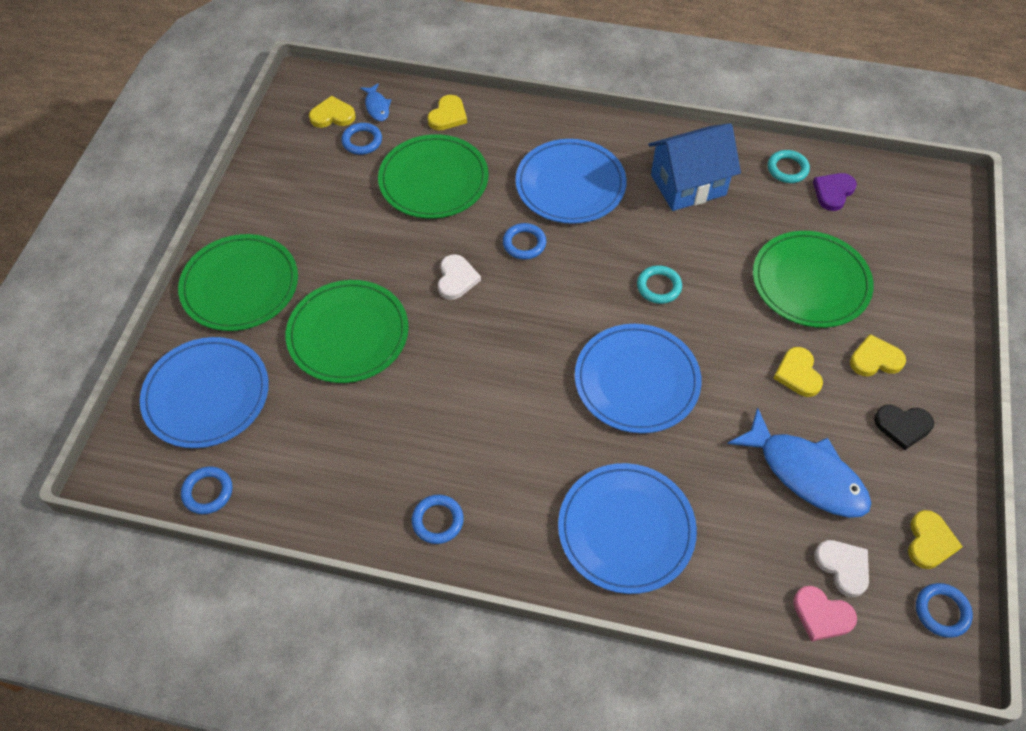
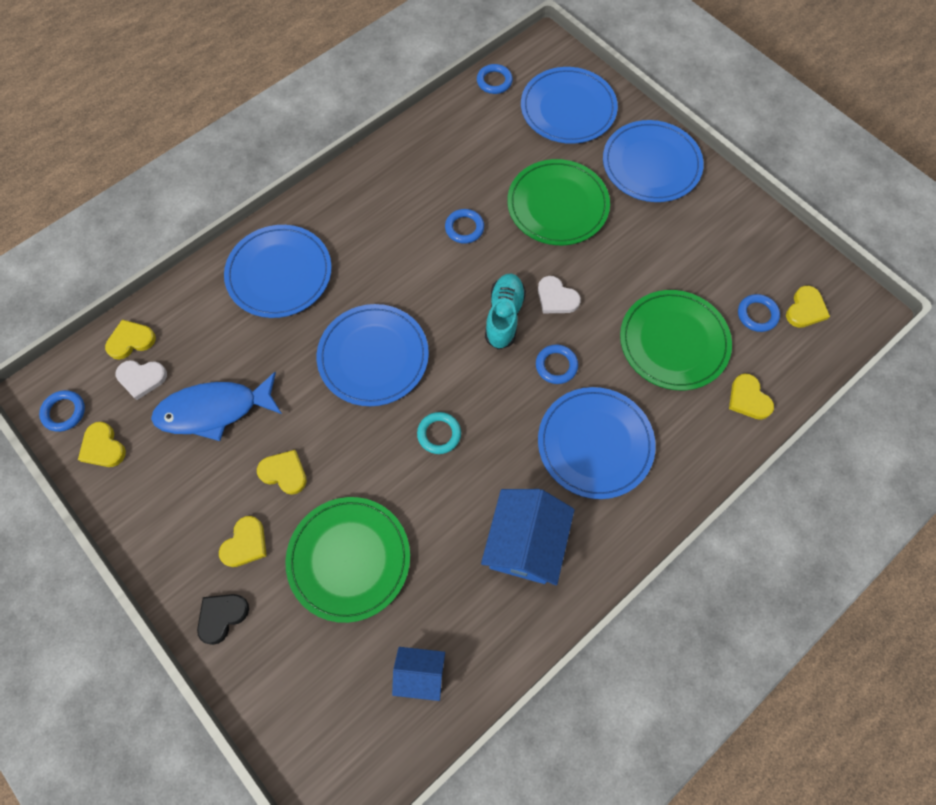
camera: 125 degrees right, 10 degrees up
(240, 285) = (651, 164): green plate -> blue plate
(377, 107) = (796, 349): blue fish -> none
(437, 521) = (376, 180): blue ring -> blue ring (464, 228)
(508, 306) = (504, 316): none -> turquoise shoe
(787, 169) = (478, 655): turquoise ring -> none
(822, 615) = (131, 340): pink heart -> yellow heart
(833, 192) = (420, 674): purple heart -> blue house
(902, 426) = (183, 510): black heart -> black heart (222, 616)

